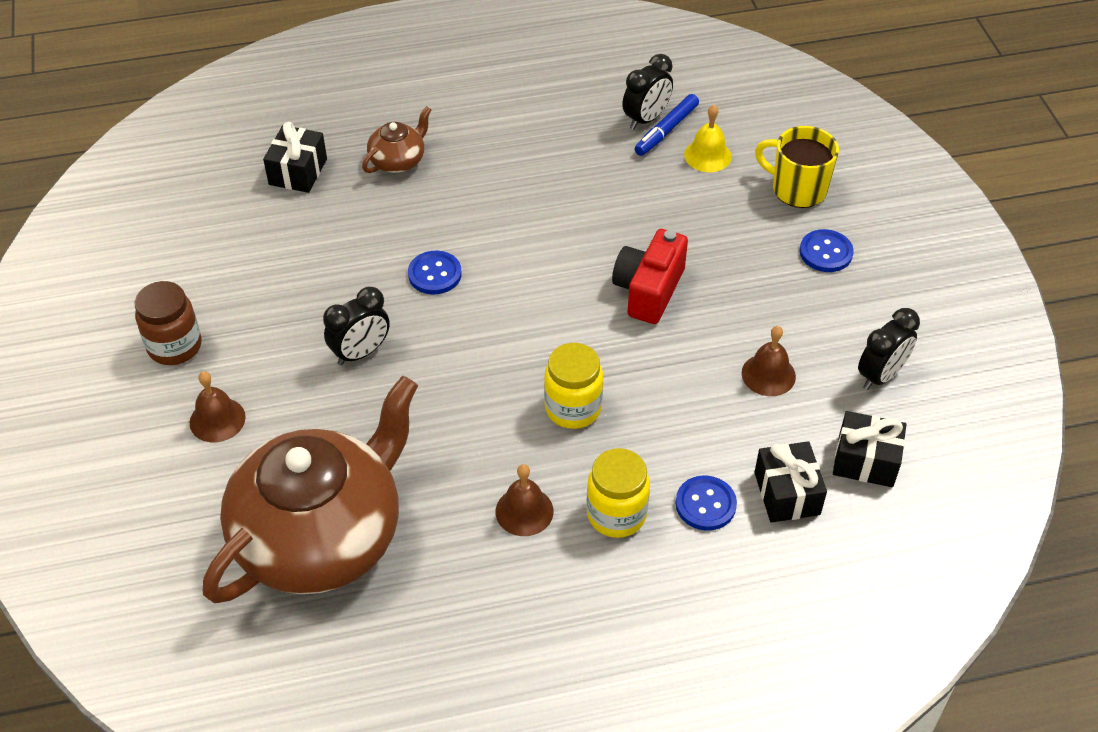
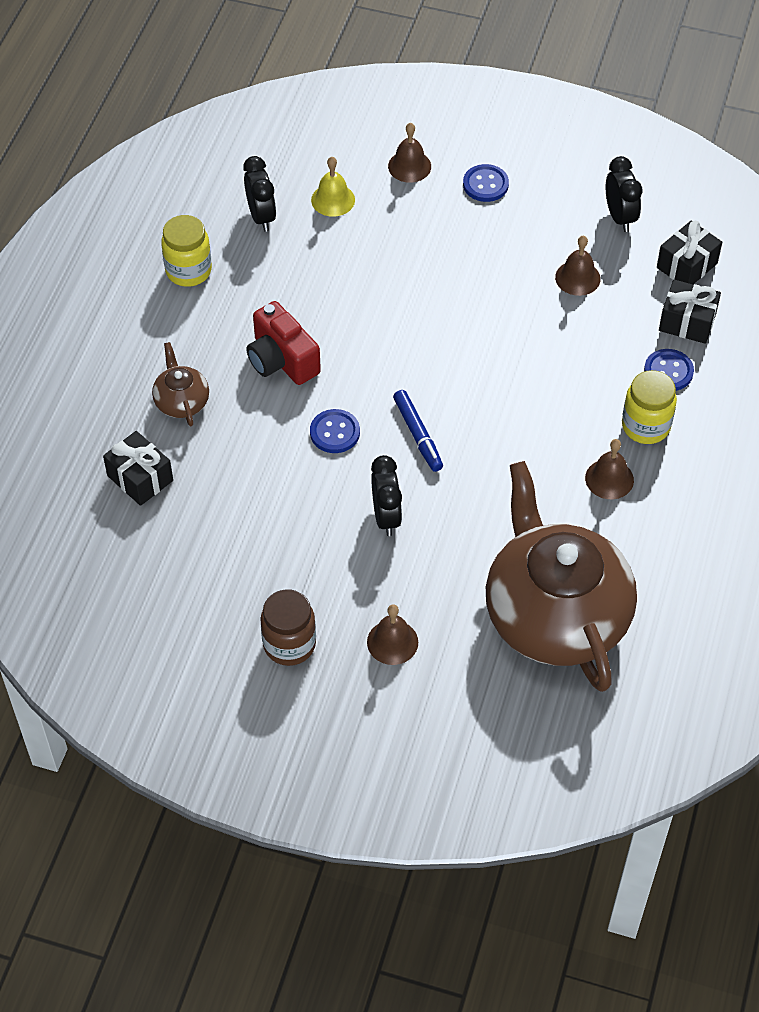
camera: 60 degrees left, 5 degrees up
(573, 408) = (533, 406): yellow jar -> yellow jar (188, 271)
(648, 290) = (449, 306): red camera -> red camera (282, 360)
(666, 130) = (285, 211): blue marker -> blue marker (418, 435)
(797, 189) = (409, 166): yellow mug -> brown bell

